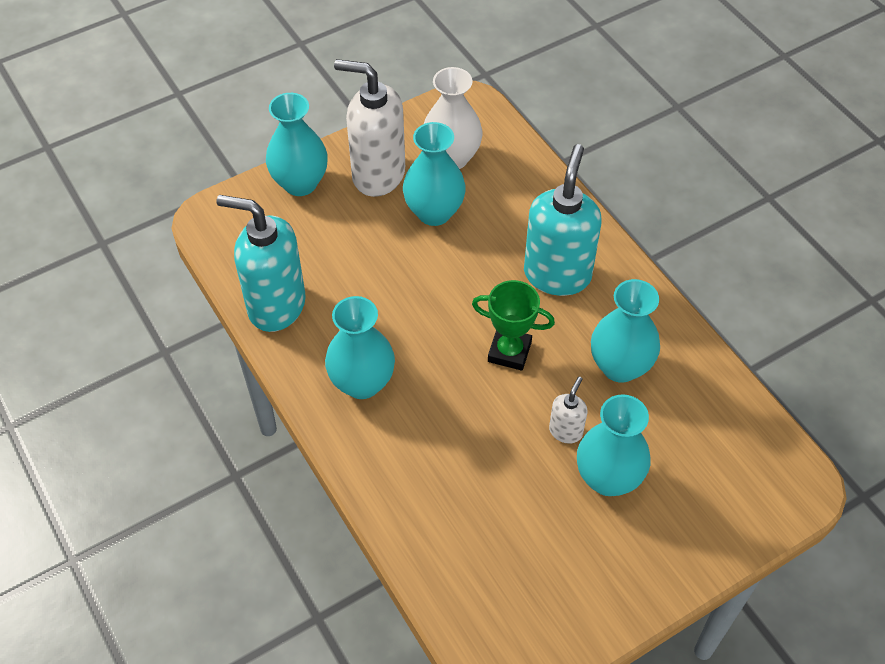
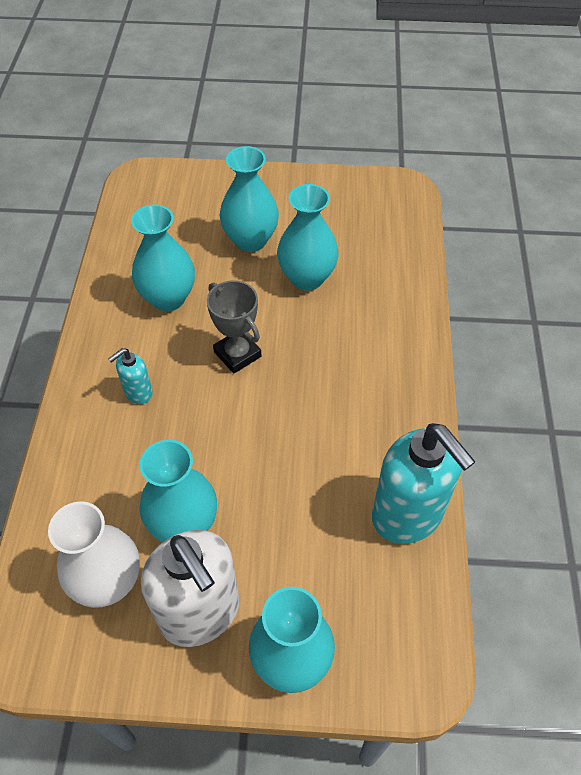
camera: 145 degrees left, 0 degrees up
(362, 383) = (374, 397): turquoise vase -> turquoise vase (307, 278)
(509, 352) = (237, 354): green trophy -> grey trophy
(557, 274) = (138, 393): turquoise soap dispenser -> turquoise soap dispenser, size x0.47
(565, 431) = (250, 280): white soap dispenser -> none

